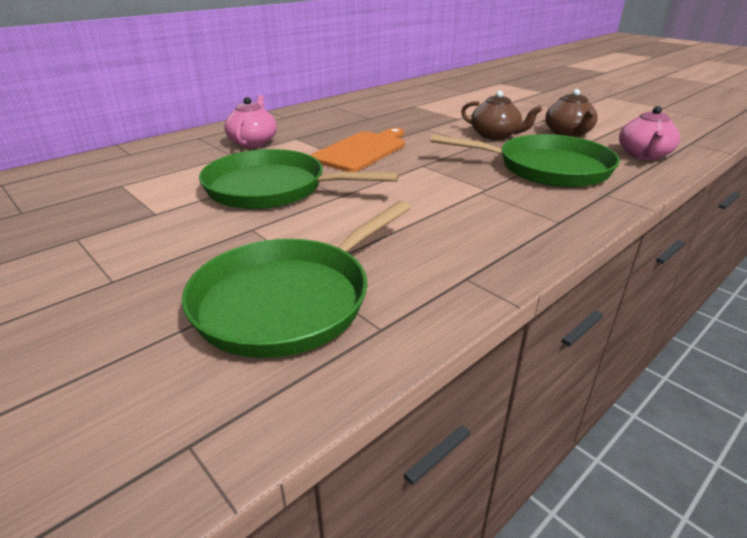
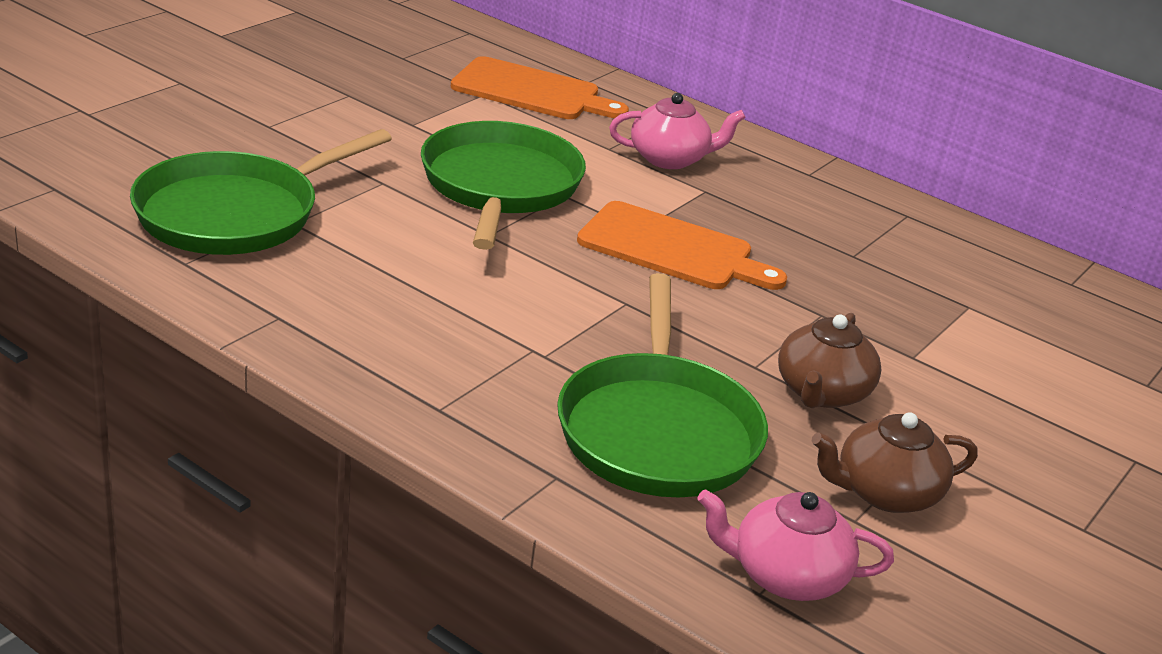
camera: 75 degrees right, 0 degrees up
(131, 170) = (531, 91): none -> orange cutting board
(289, 300) = (235, 214): green pan -> green pan turned 75 degrees counterclockwise

